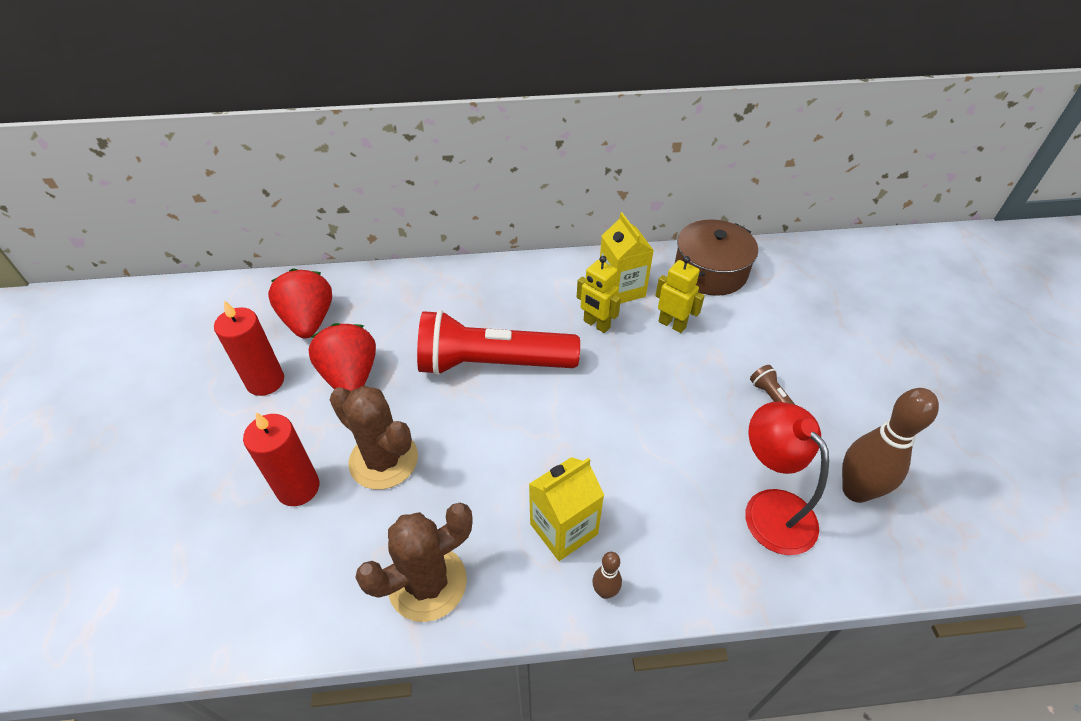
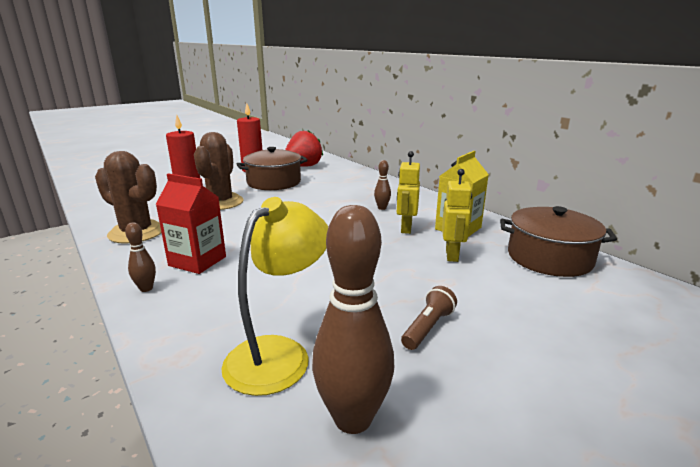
camera: 60 degrees right, 25 degrees down
(350, 376) = (274, 182): red strawberry -> brown pot
(492, 364) = (324, 208): red flashlight -> none
(530, 316) = (382, 208): none -> brown bowling pin
(563, 529) = (197, 261): yellow carton -> red carton
(770, 508) = (279, 354): red lamp -> yellow lamp

